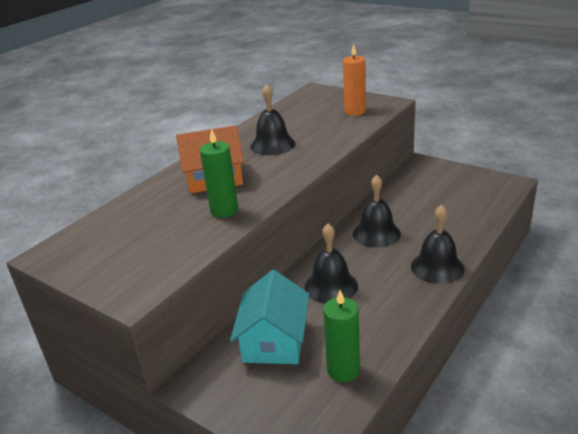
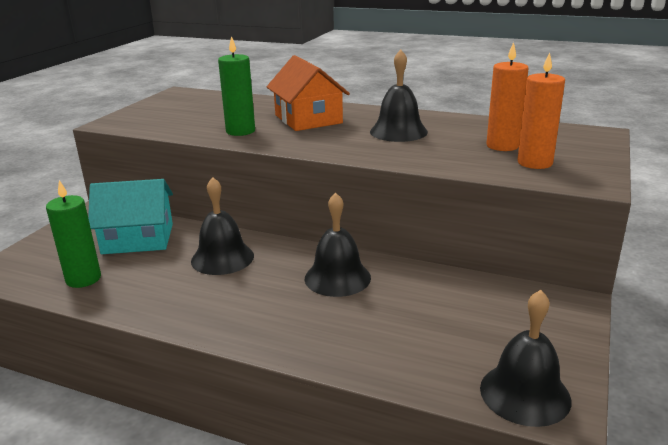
camera: 75 degrees right, 5 degrees down
(321, 116) = (502, 146): none -> orange candle
(437, 267) = (261, 330): black bell -> black bell (525, 393)

